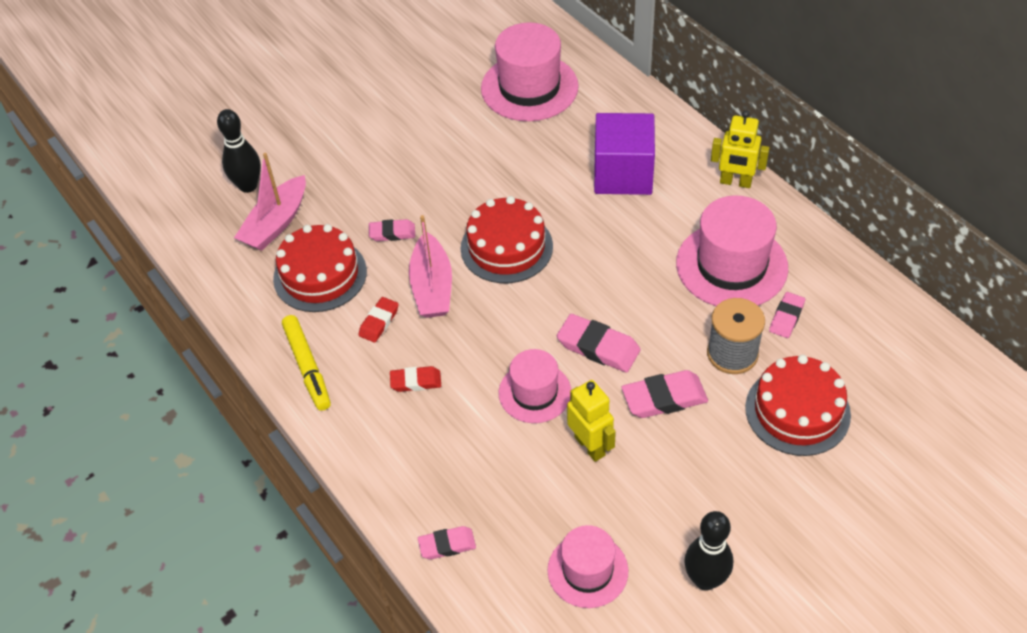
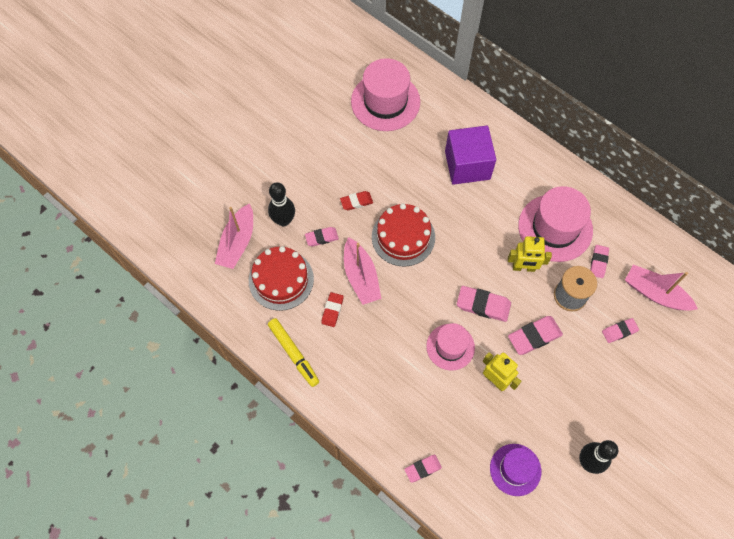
camera: 15 degrees left, 15 degrees up
(248, 186) = (208, 214): black bowling pin -> black bowling pin (283, 220)
(416, 381) = (370, 352): red eraser -> red eraser (356, 202)
(587, 570) = (515, 469): pink hat -> purple hat
(735, 182) = (543, 161): yellow robot -> yellow robot (523, 267)
(797, 411) = (619, 331): red cake -> pink eraser
(865, 369) = (655, 293): none -> pink boat

